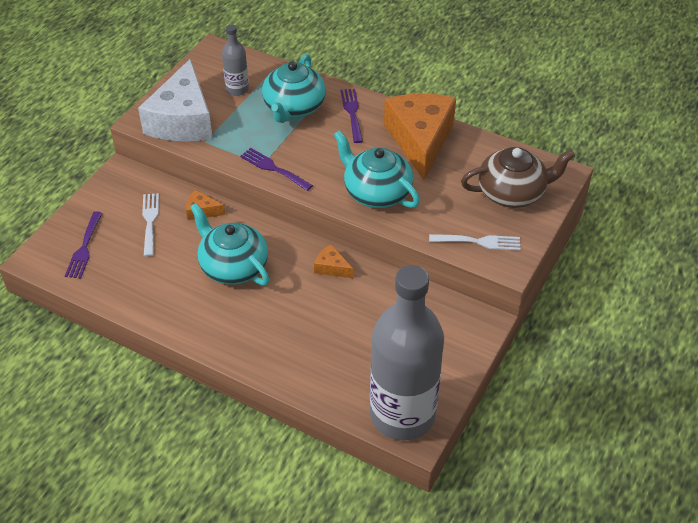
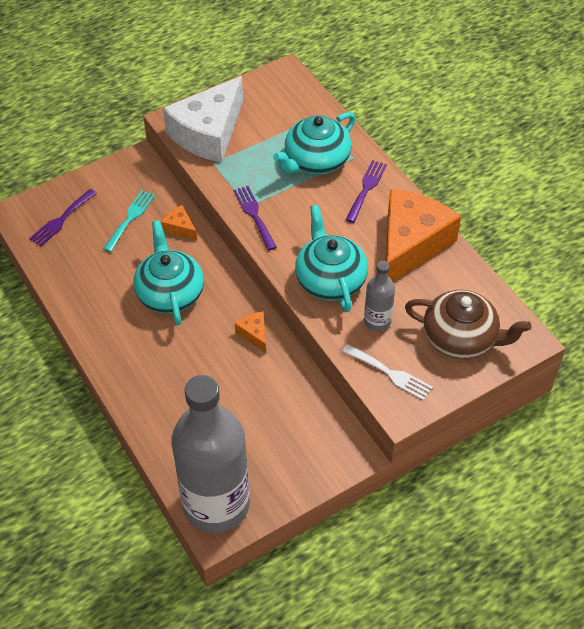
camera: 30 degrees right, 5 degrees up
(150, 221) = (130, 218): white fork -> turquoise fork
(237, 89) = (278, 121): grey bottle -> grey bottle (377, 321)

